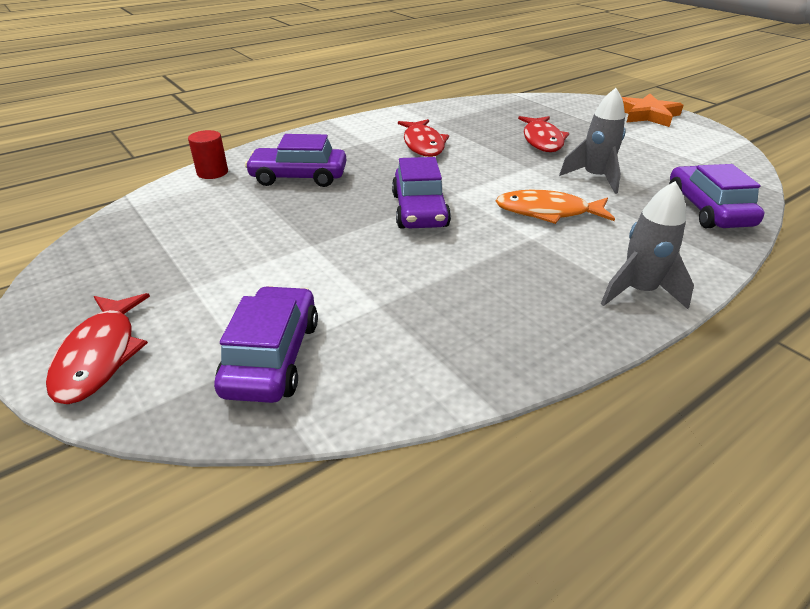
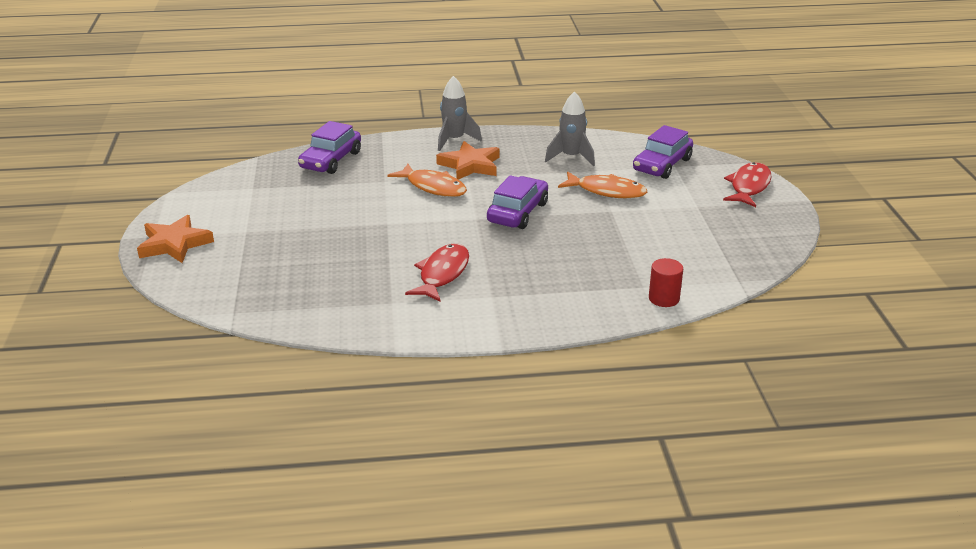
camera: 150 degrees left, 5 degrees down
(299, 177) = (587, 269): purple car -> none
(335, 271) = (607, 191): none -> orange fish
(542, 140) = (329, 245): red fish -> none
(553, 254) = (470, 165): none -> orange star
(595, 178) = (356, 199): grey rocket -> grey rocket (571, 157)

